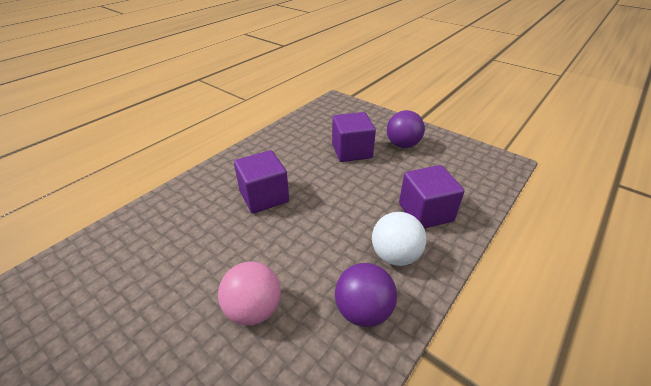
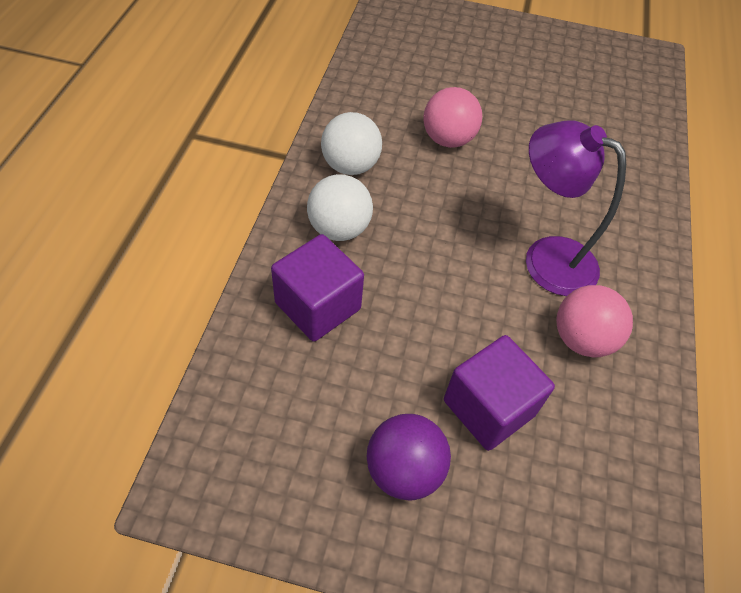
camera: 150 degrees right, 15 degrees up
(264, 196) = (546, 258): purple cube -> purple lamp
(284, 160) = (581, 339): none -> pink ball
(363, 310) = (350, 166): purple ball -> white ball

